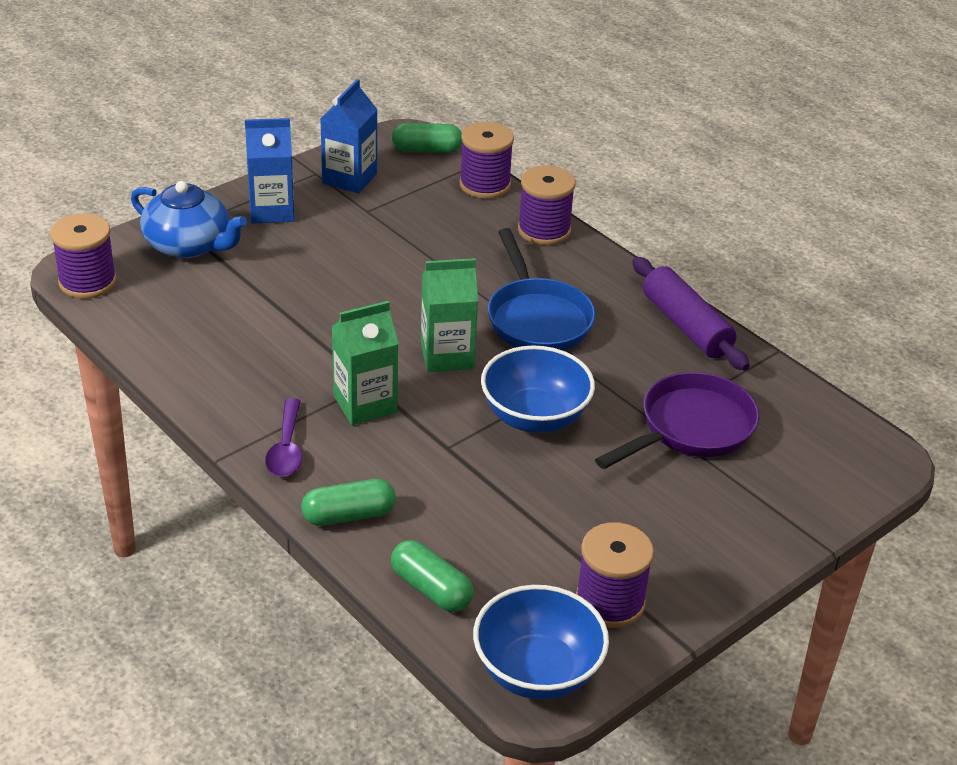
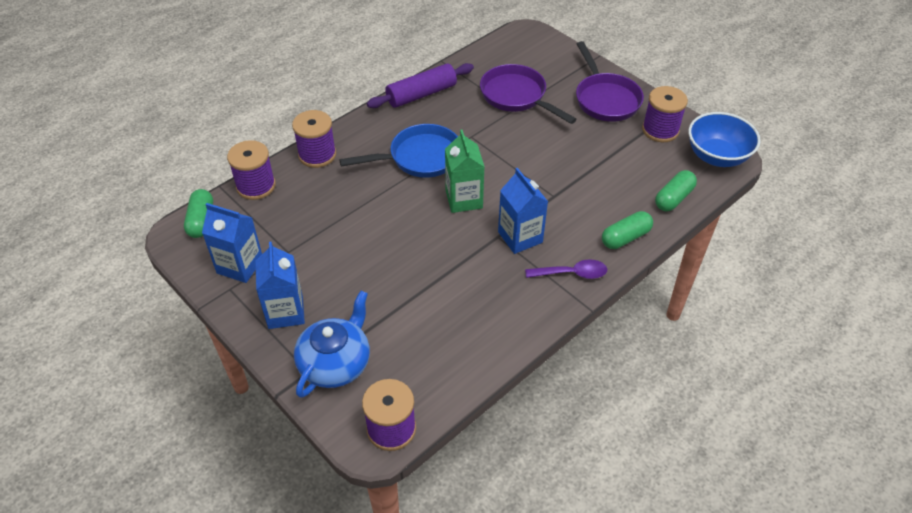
camera: 90 degrees left, 10 degrees up
(349, 515) = (625, 237): green capsule -> green capsule turned 75 degrees clockwise
(365, 404) = (520, 237): green carton -> blue carton
(534, 417) = (518, 158): blue bowl -> none
(695, 539) = (605, 99): none -> purple pan

